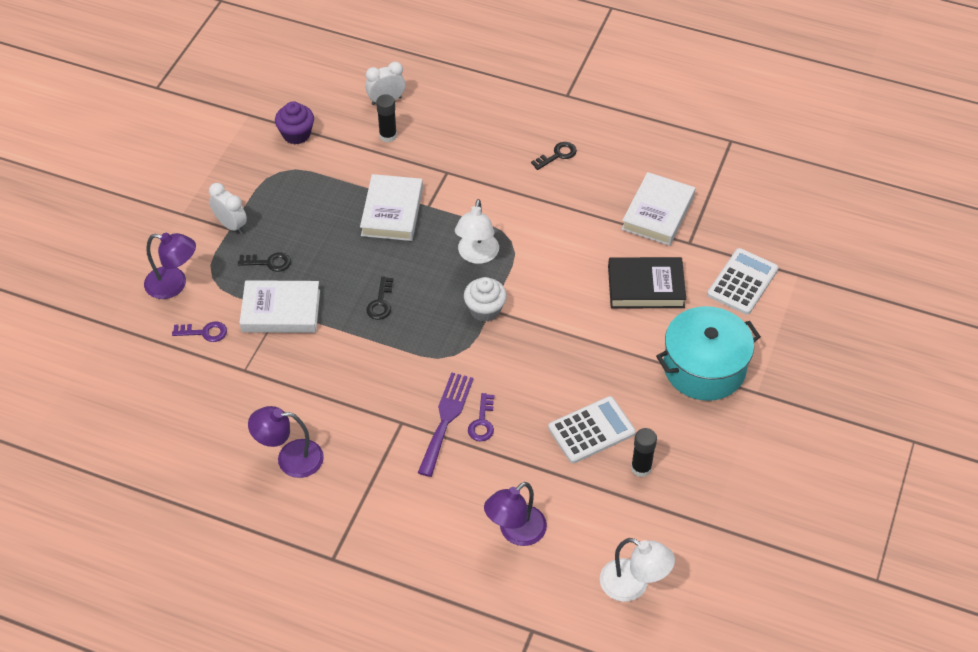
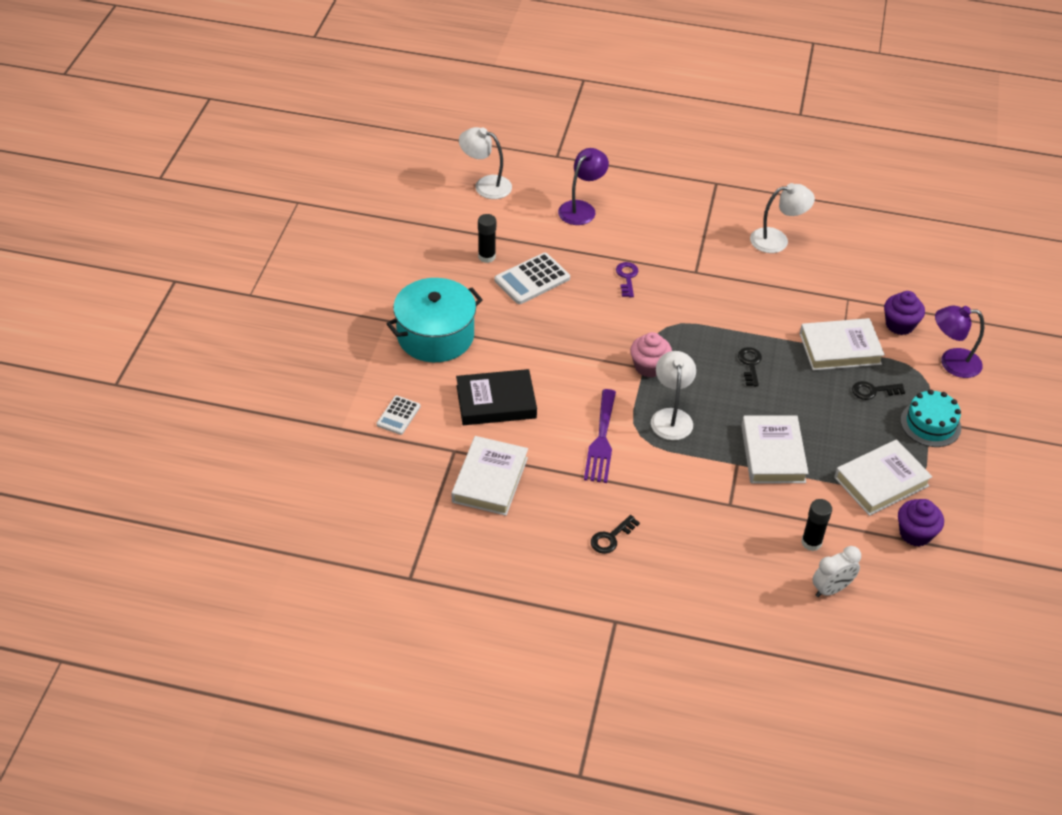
camera: 170 degrees right, 5 degrees down
(204, 332) = (899, 325): purple key -> purple cupcake
(231, 225) = (930, 424): white clock -> turquoise cake
(290, 458) = (777, 240): purple lamp -> white lamp
(304, 178) = (881, 481): none -> white book
(446, 419) = (658, 277): purple fork -> purple fork (601, 440)
(485, 310) = (649, 367): white cupcake -> pink cupcake
(742, 282) = (398, 415): white calculator -> white calculator, size x0.60

